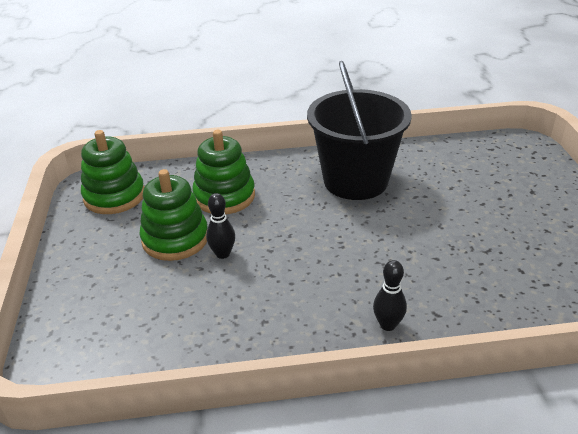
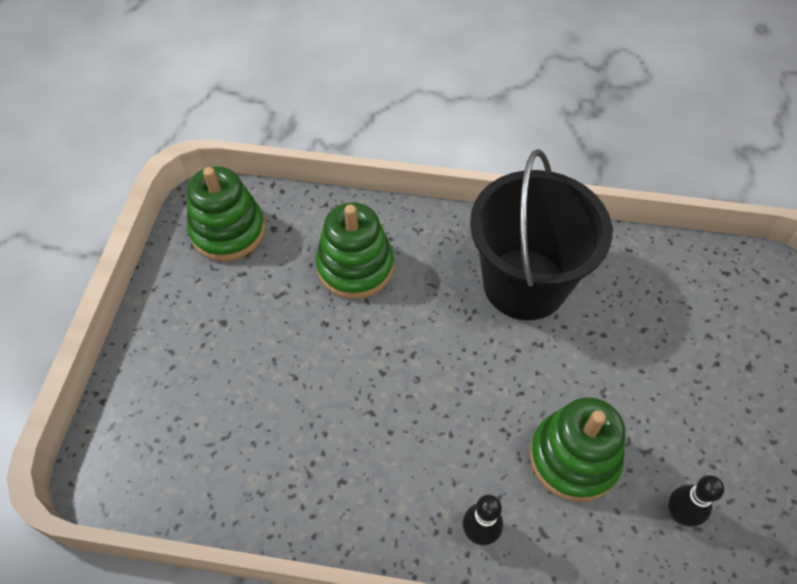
camera: 15 degrees right, 20 degrees up
(175, 239) = (279, 322): green stacking toy -> green stacking toy (573, 458)
(222, 254) = (326, 362): black bowling pin -> black bowling pin (679, 514)

